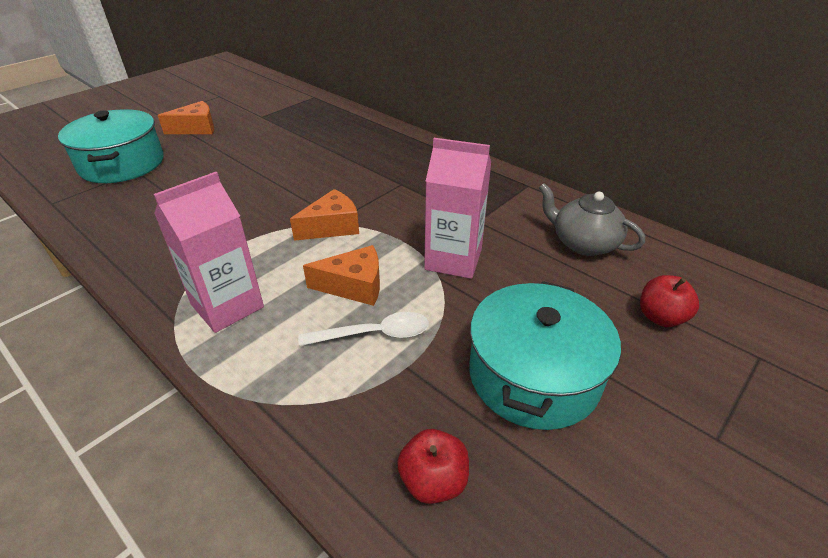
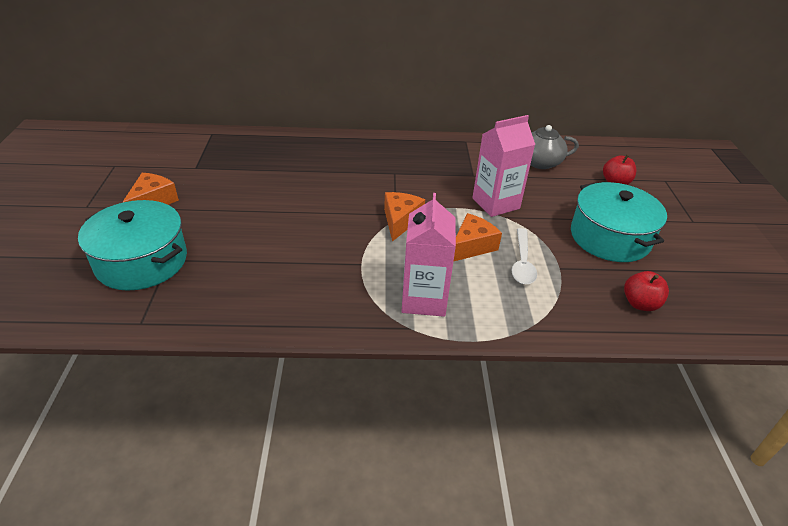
camera: 45 degrees left, 0 degrees up
(374, 334) = (522, 263): white spoon -> white spoon turned 150 degrees clockwise

